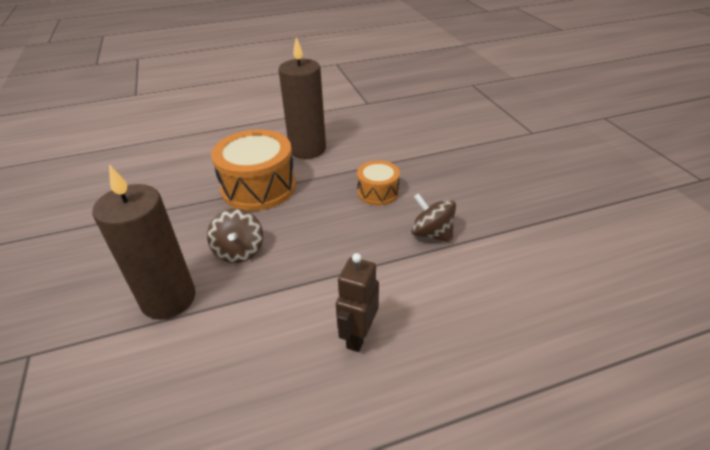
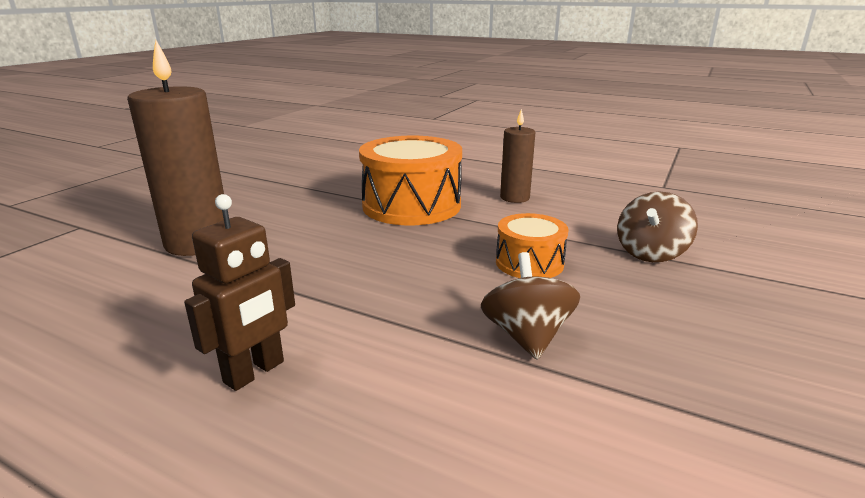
camera: 45 degrees right, 15 degrees down
(239, 251) = (305, 240): brown spinning top -> brown spinning top (651, 253)
(307, 149) = (514, 198): brown candle -> brown candle, size x0.56
(358, 336) = (255, 372): brown robot -> brown robot turned 150 degrees clockwise

